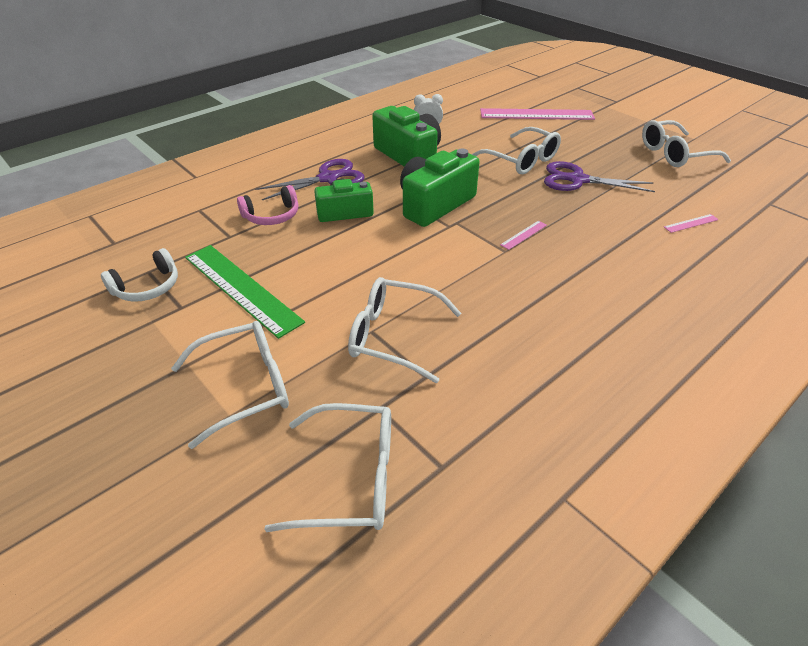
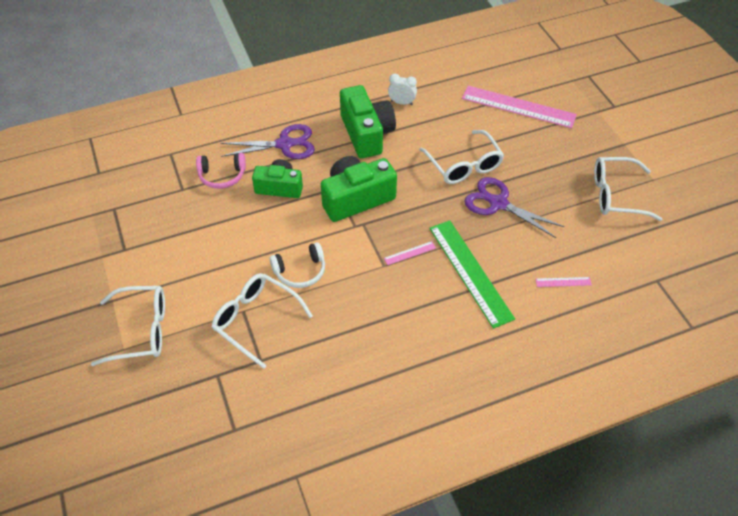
camera: 20 degrees right, 10 degrees up
(147, 287) = (108, 224): white headphones -> white headphones (300, 271)
(241, 288) = (171, 244): green ruler -> green ruler (470, 272)
(351, 478) = (176, 418): white glasses -> none

